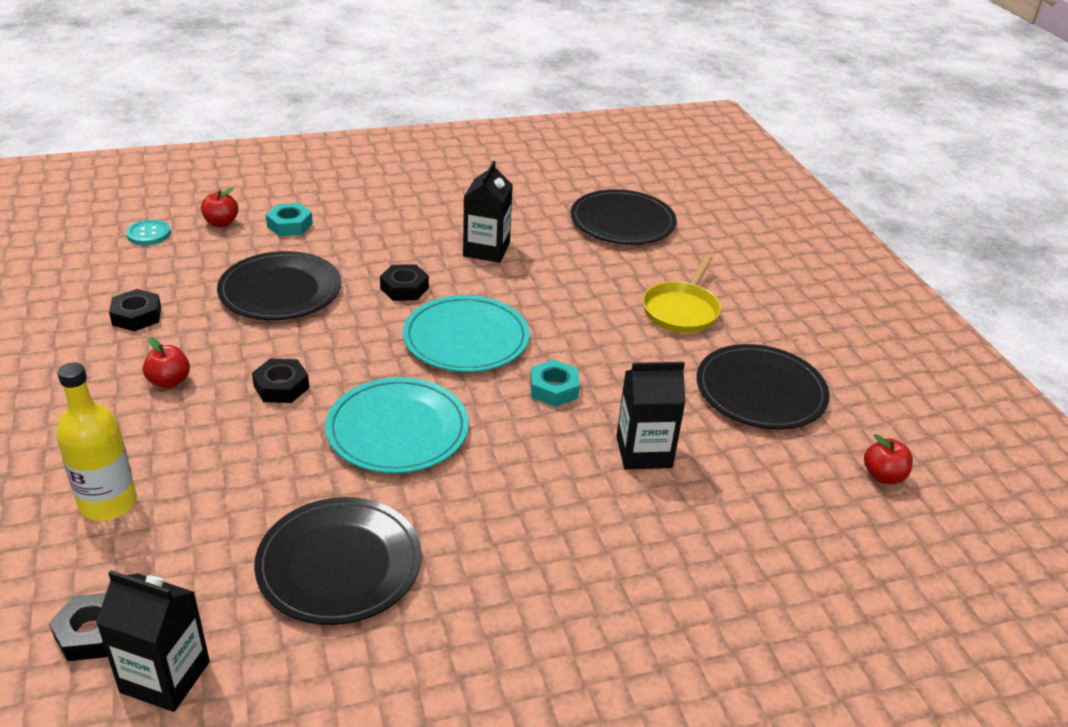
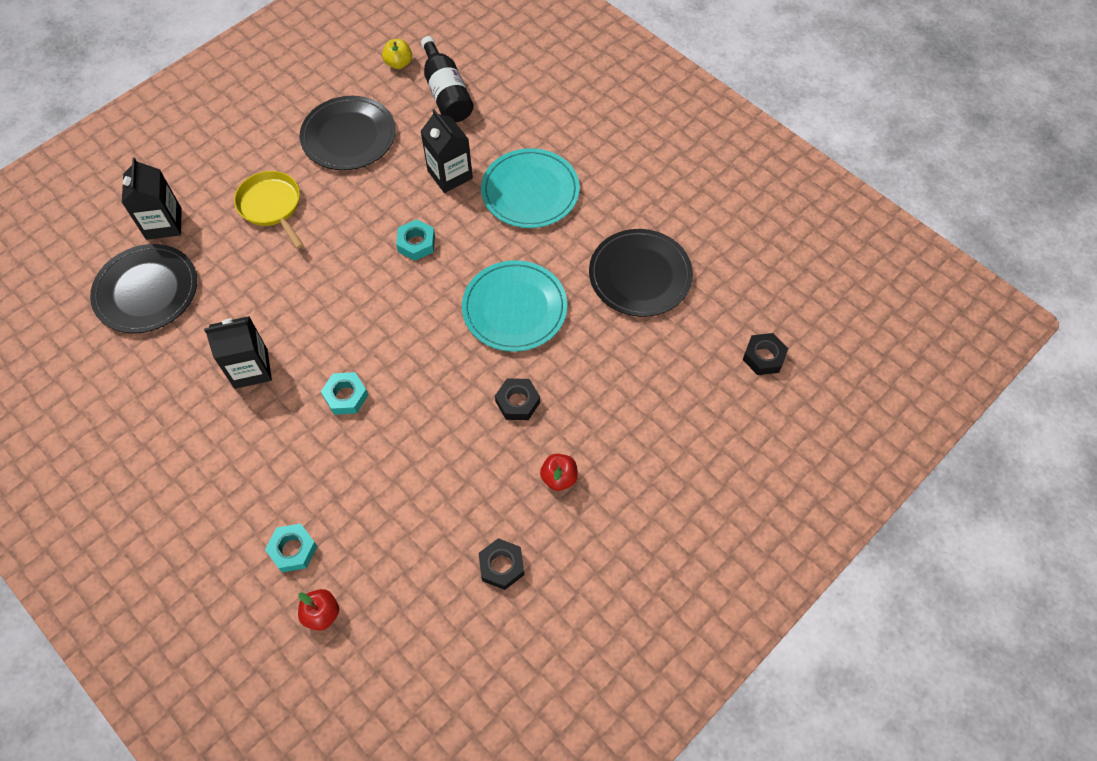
camera: 115 degrees left, 25 degrees up
(108, 503) = (684, 422): yellow bottle -> none
(148, 234) = (377, 665): turquoise button -> none
(165, 677) = (759, 305): black carton -> black carton (164, 223)
(280, 290) = (402, 484): black plate -> none
(404, 288) = (346, 396): black nut -> turquoise nut
(466, 338) = (389, 320): turquoise plate -> turquoise plate (530, 191)
(681, 310) = (272, 206): yellow pan -> yellow pan turned 120 degrees counterclockwise
(801, 502) = (446, 93): none -> black bottle
(883, 476) = (399, 63): red apple -> yellow apple

